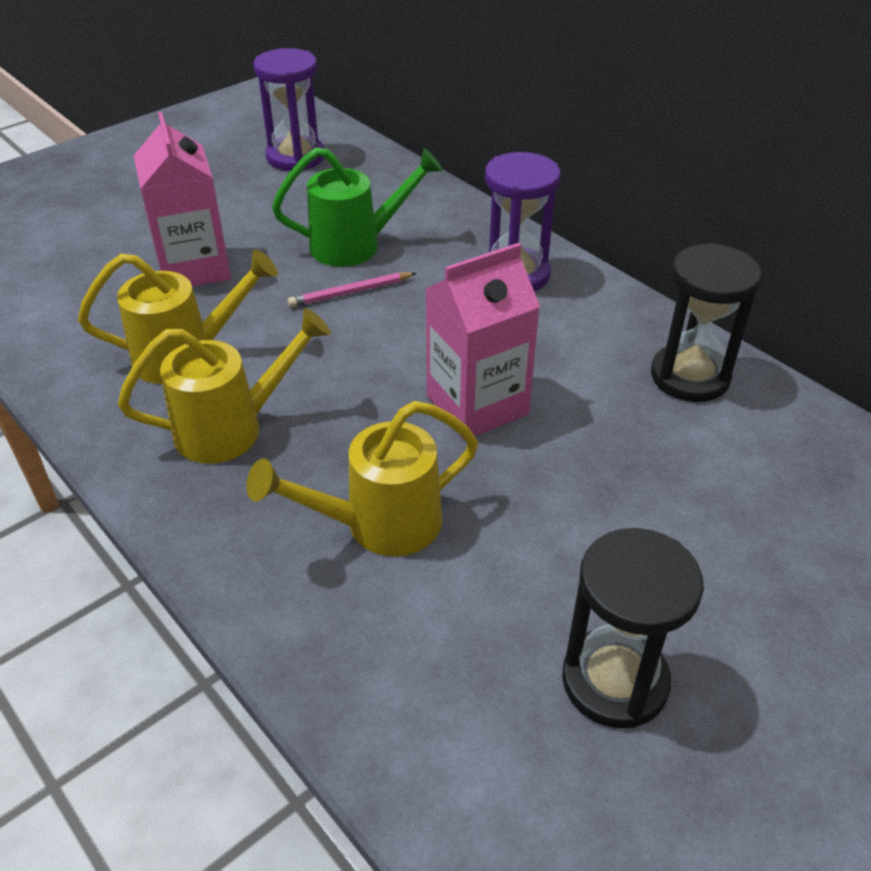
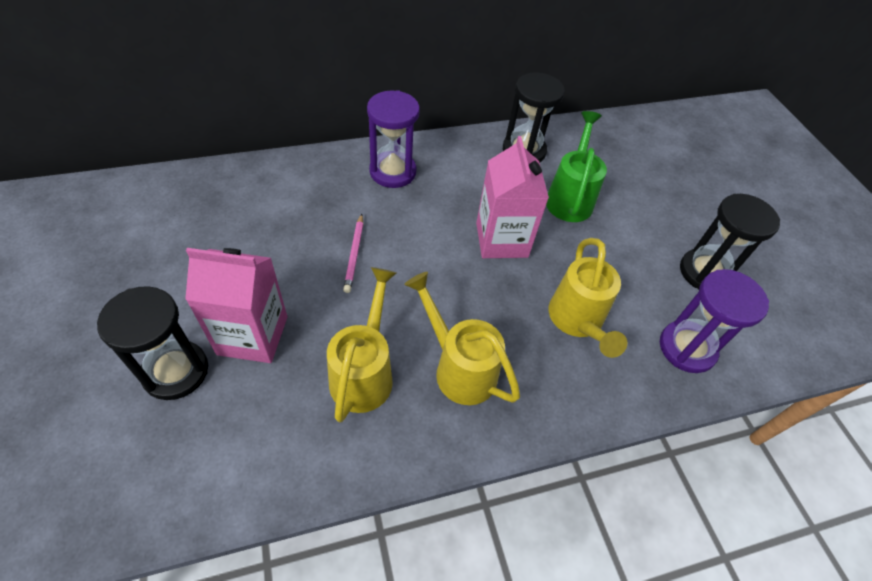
camera: 70 degrees left, 10 degrees up
(129, 243) = (176, 371): none -> black hourglass
(231, 428) = (459, 368): yellow watering can -> yellow watering can turned 45 degrees counterclockwise
(295, 157) = (145, 220): purple hourglass -> purple hourglass (687, 348)
(355, 245) = (300, 231): green watering can -> green watering can (570, 198)

